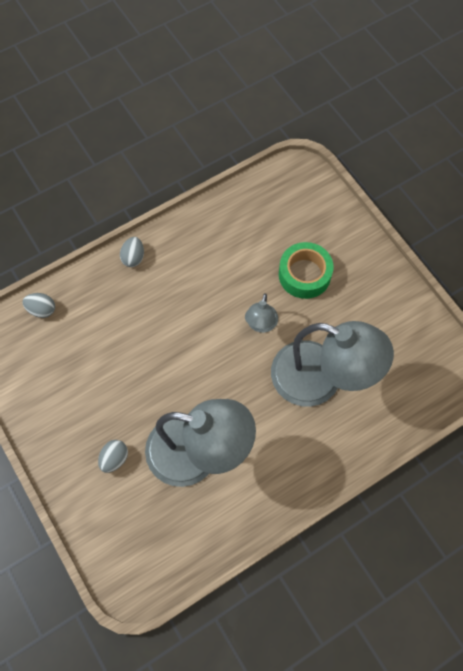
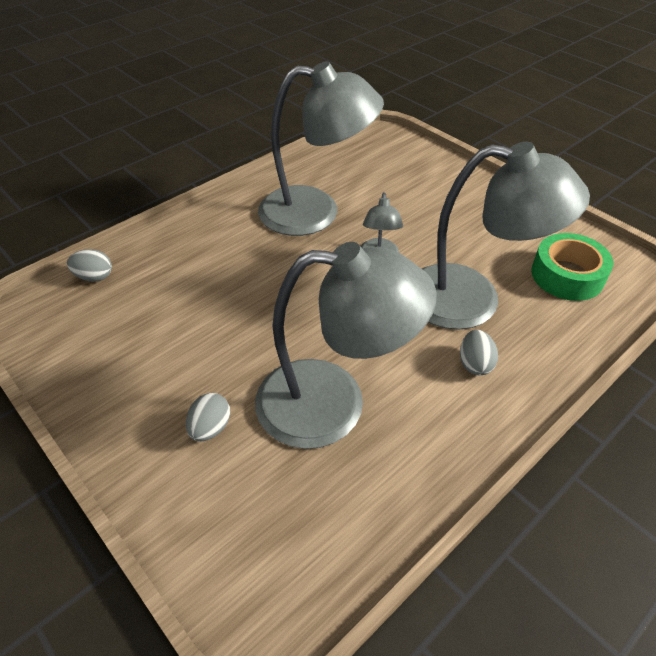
camera: 10 degrees left, 20 degrees down
(133, 257) = (208, 217): grey egg -> grey egg (475, 364)
(221, 266) = (316, 213): none -> grey lamp
(304, 274) = (415, 209): green tape -> green tape (567, 275)

